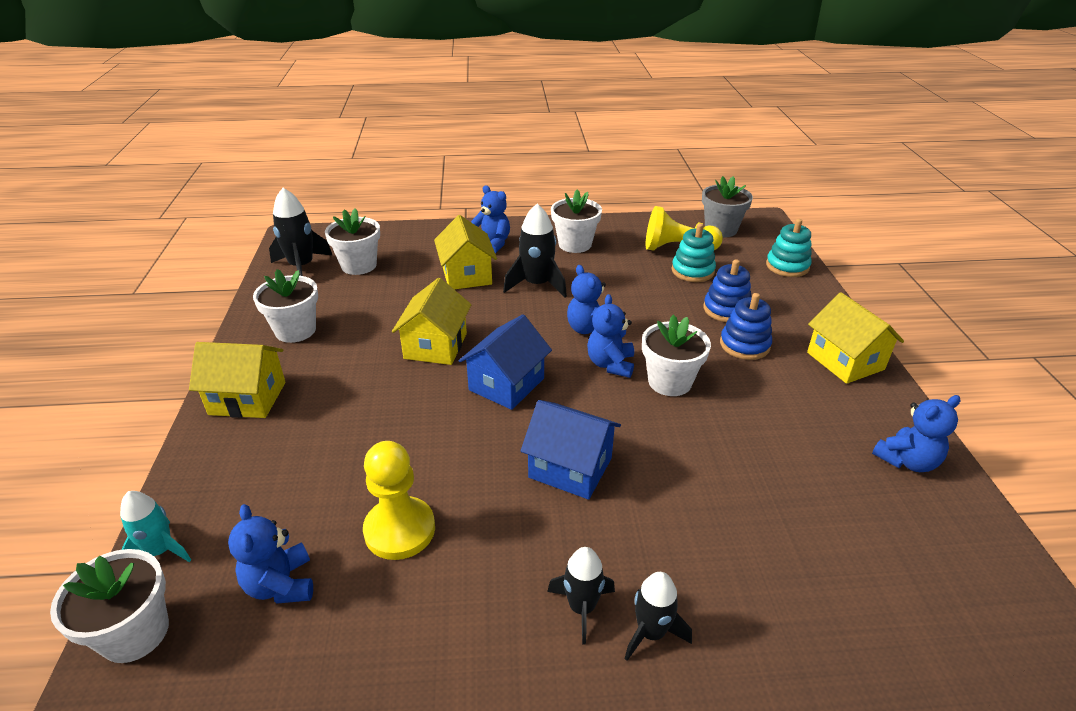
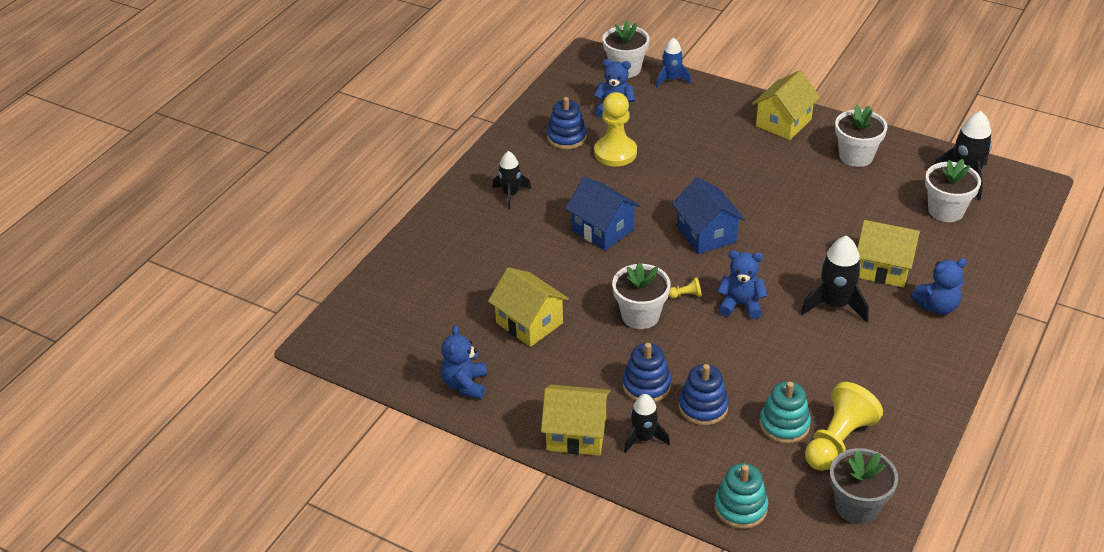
camera: 125 degrees right, 5 degrees up
(160, 551) = (671, 79): turquoise rocket -> blue rocket
(392, 612) = (566, 137): none -> blue stacking toy
(435, 346) = (782, 216): yellow house -> yellow house (529, 323)
(570, 468) = (602, 230): blue house -> blue house turned 75 degrees clockwise
(575, 244) = (898, 365): white flower pot -> none
(610, 364) = (686, 295): blue teddy bear -> yellow pawn
(651, 632) = (476, 210): black rocket -> black rocket (643, 438)

